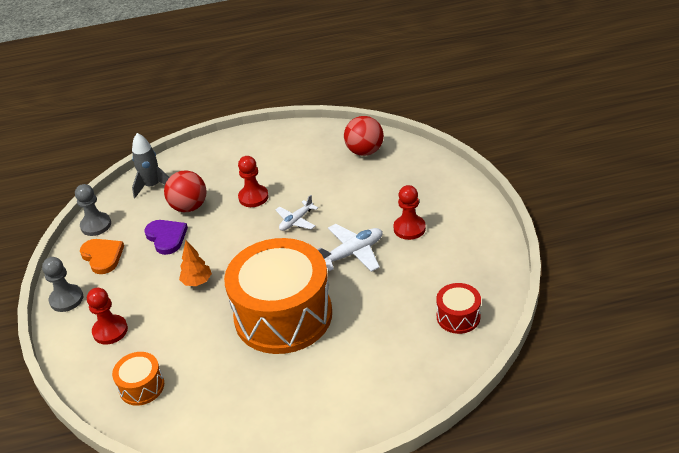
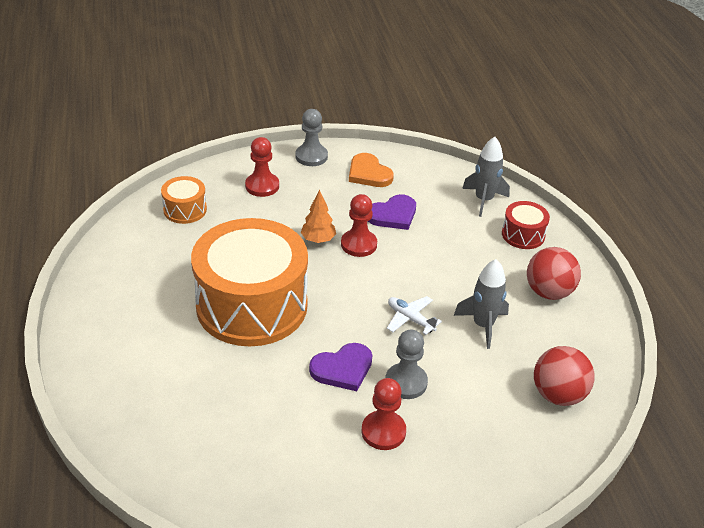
camera: 85 degrees right, 0 degrees up
(96, 225) = (418, 165): grey pawn -> grey pawn (406, 382)
(102, 256) = (368, 173): orange heart -> orange heart turned 90 degrees clockwise
(189, 207) = (444, 229): red ball -> red ball (548, 292)
(253, 197) = (459, 281): red pawn -> red pawn (359, 244)
(301, 184) = (483, 325): none -> grey rocket
(352, 253) = (342, 369): white plane -> purple heart
(458, 317) = (208, 466): red drum -> red drum (523, 235)

